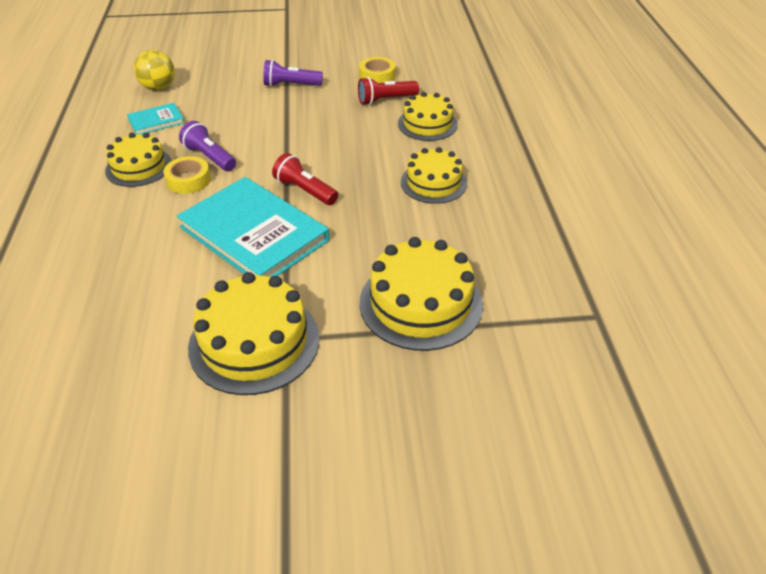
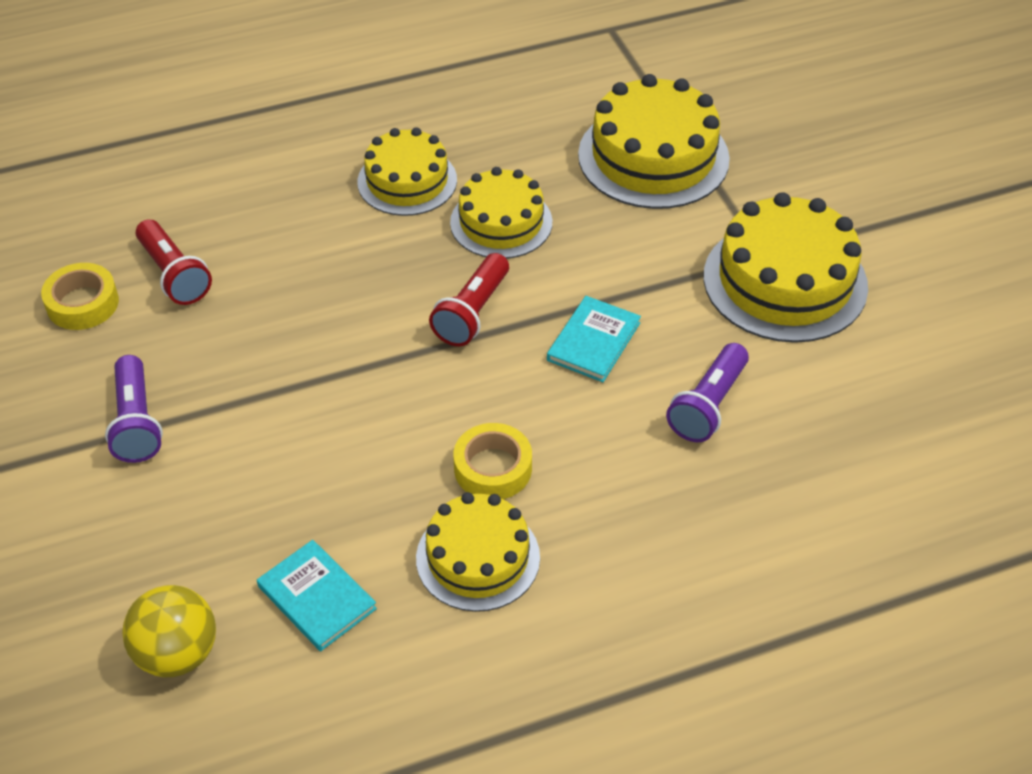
camera: 105 degrees left, 5 degrees up
(209, 157) = (418, 463): purple flashlight -> purple flashlight (708, 405)
(254, 234) = (593, 341): turquoise book -> turquoise book, size x0.46
(427, 124) = (245, 211): yellow cake -> yellow cake (501, 222)

